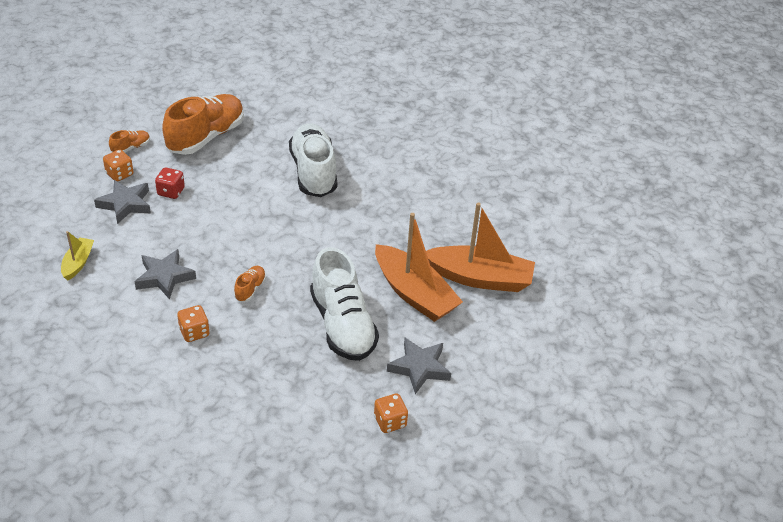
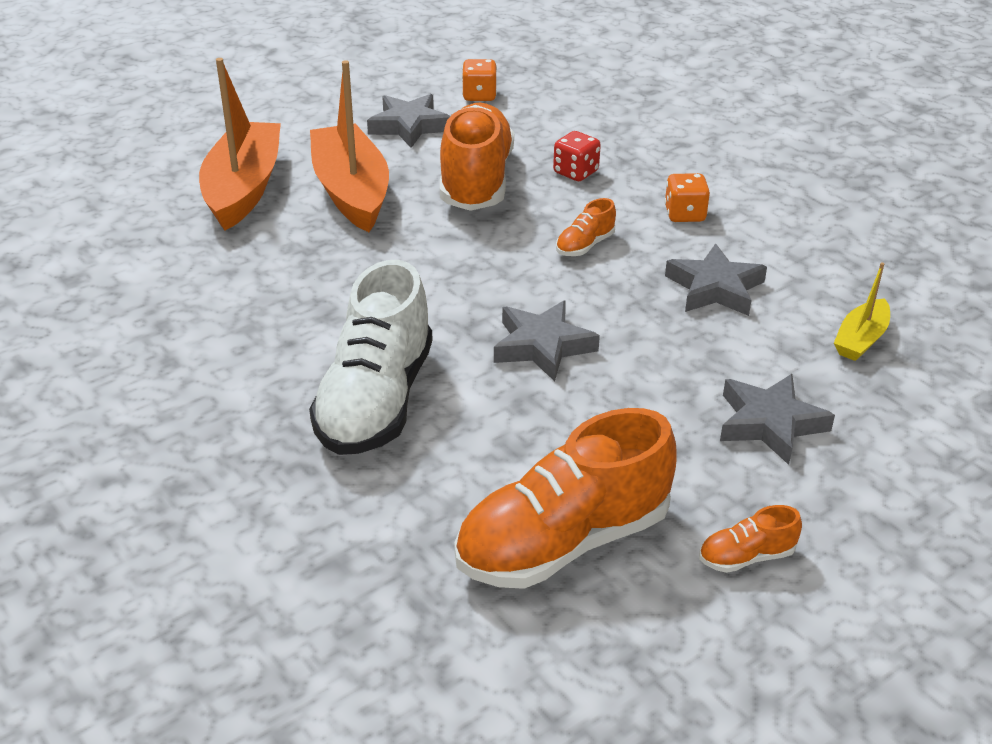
camera: 155 degrees left, 5 degrees down
(119, 174) = (777, 493): orange dice -> none
(171, 192) = (675, 428): red dice -> red dice (575, 172)
(248, 217) = (542, 346): none -> grey star
(342, 325) = (476, 181): white shoe -> orange shoe
(480, 278) = (243, 189): orange boat -> orange boat turned 60 degrees clockwise

